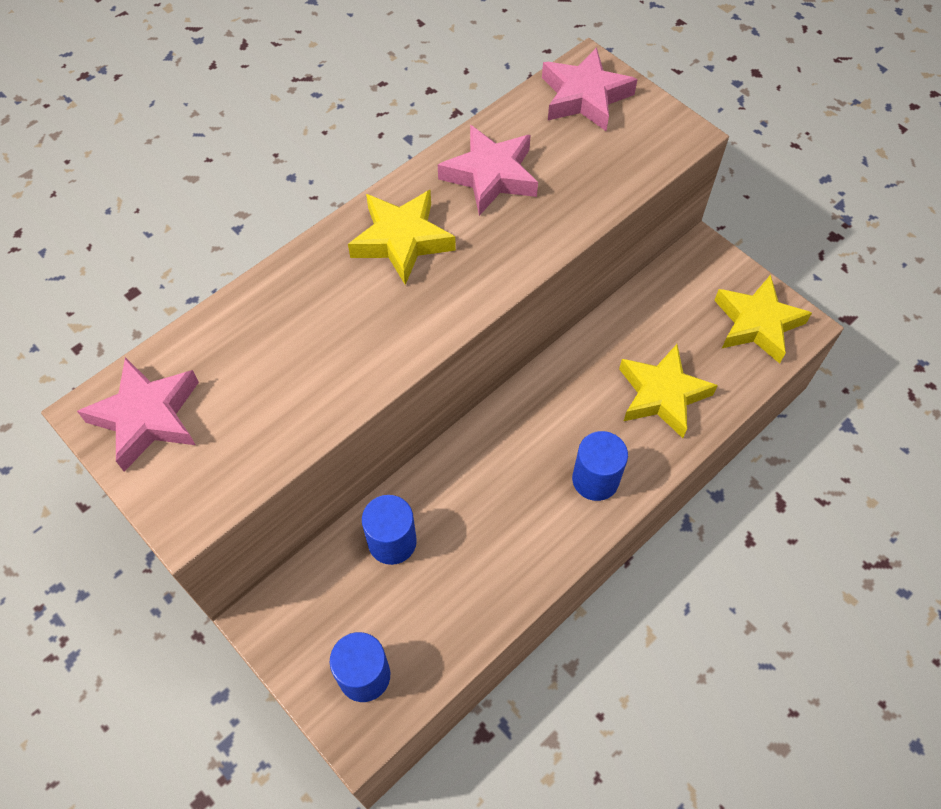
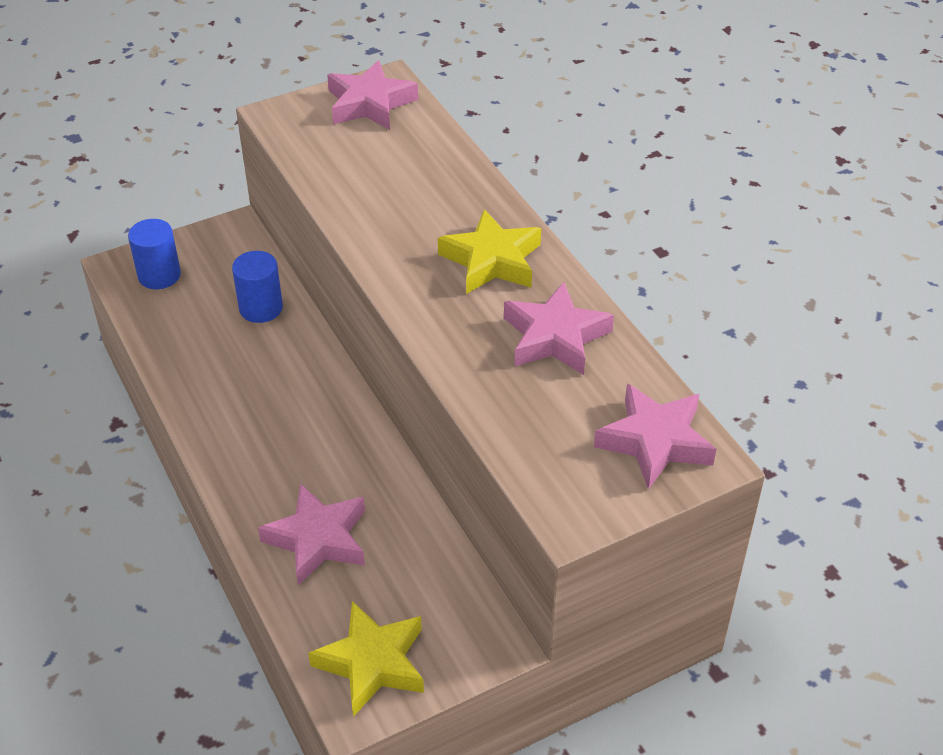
camera: 105 degrees right, 15 degrees down
(595, 479) = (250, 458): blue cylinder -> none
(662, 395) = (318, 539): yellow star -> pink star

